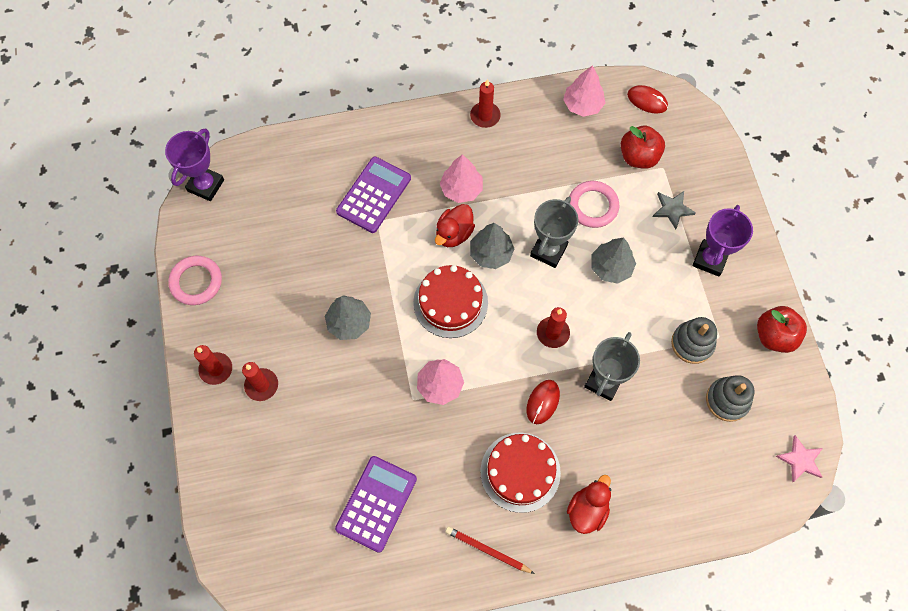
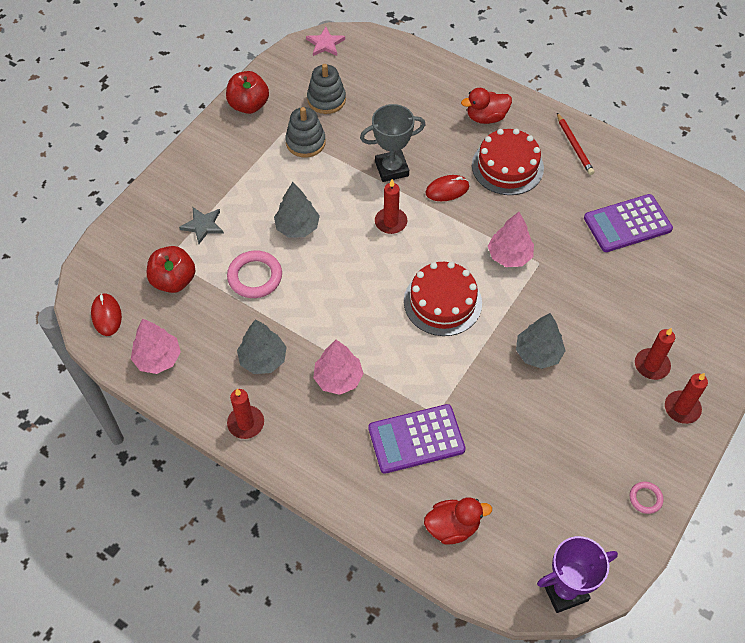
camera: 135 degrees left, 10 degrees down
(196, 282) = (645, 498): pink ring -> pink ring, size x0.54
(454, 234) = (384, 349): red duck -> red duck (452, 527)
(491, 253) = (372, 310): grey tree -> grey tree (263, 359)
(548, 251) = (327, 275): grey trophy -> none
(710, 259) = (224, 176): purple trophy -> none

